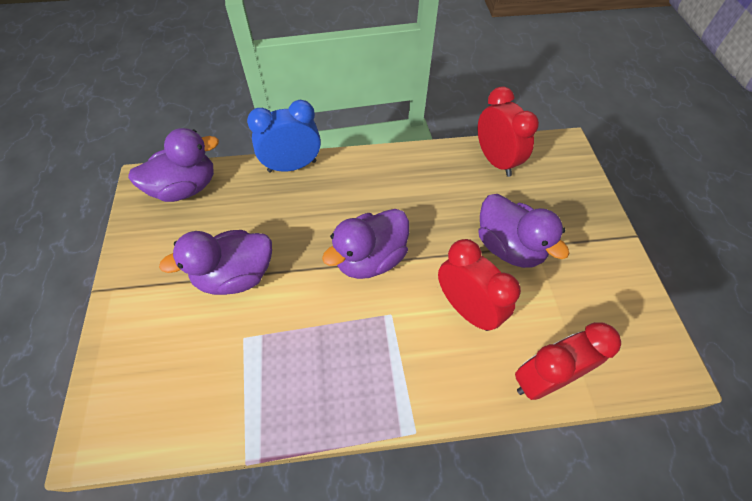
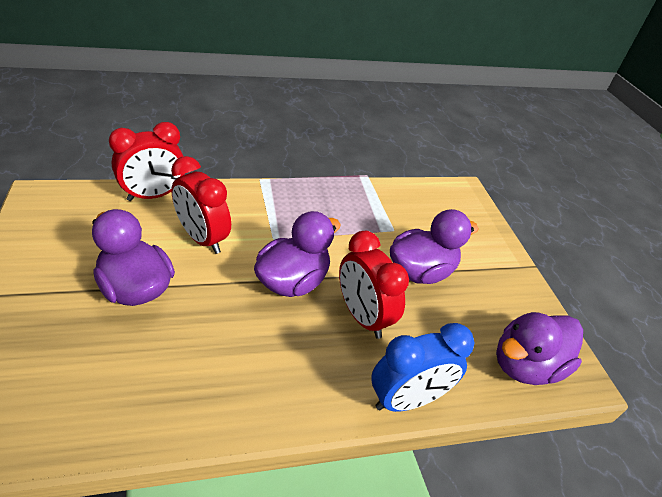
camera: 170 degrees right, 15 degrees down
(495, 161) = (95, 411): red clock -> red clock (362, 316)

